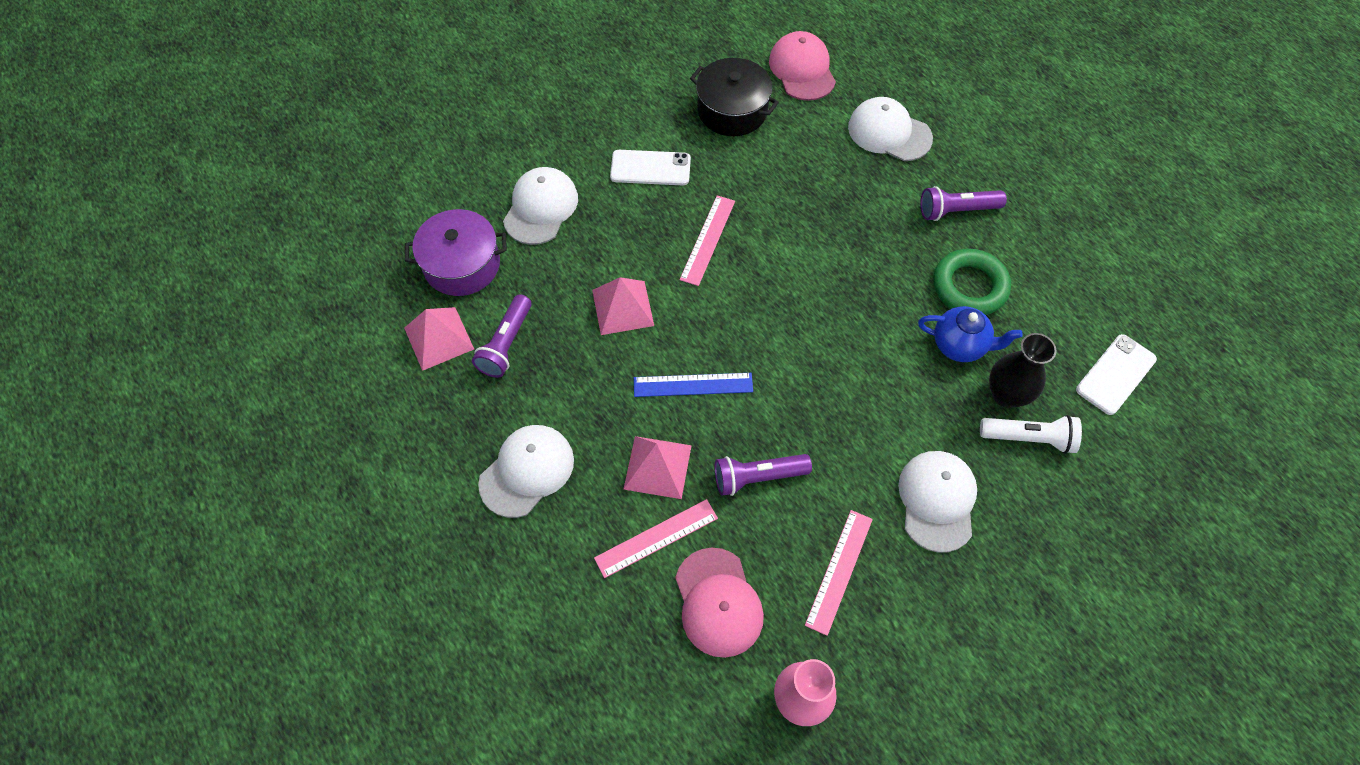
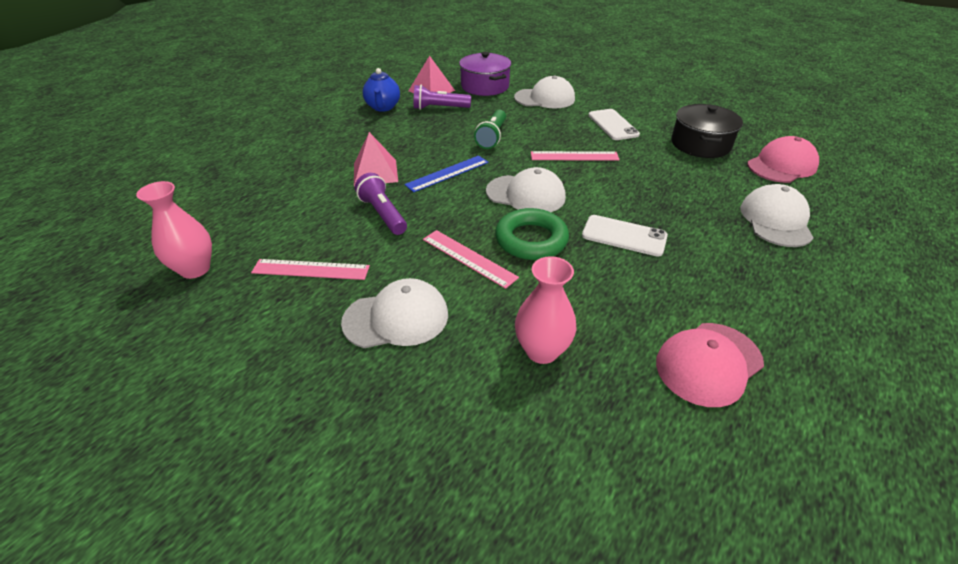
camera: 70 degrees right, 20 degrees down
(527, 471) = (355, 131): white cap -> white cap (526, 194)
(622, 307) = (492, 137): pink pyramid -> green flashlight
(656, 538) = (320, 182): pink ruler -> pink ruler (469, 258)
(693, 385) = (447, 173): blue ruler -> blue ruler turned 75 degrees clockwise
(718, 602) = (274, 216): pink cap -> pink cap (708, 363)
(956, 210) = (735, 277): purple flashlight -> none
(959, 345) = (577, 305): blue teapot -> blue teapot (383, 107)
(969, 286) = (652, 301): green ring -> green ring (531, 240)
(1006, 394) = (542, 351): black vase -> pink vase
(1029, 438) = (498, 378): white flashlight -> none
(1115, 374) = (634, 455): white phone -> white phone (624, 236)

